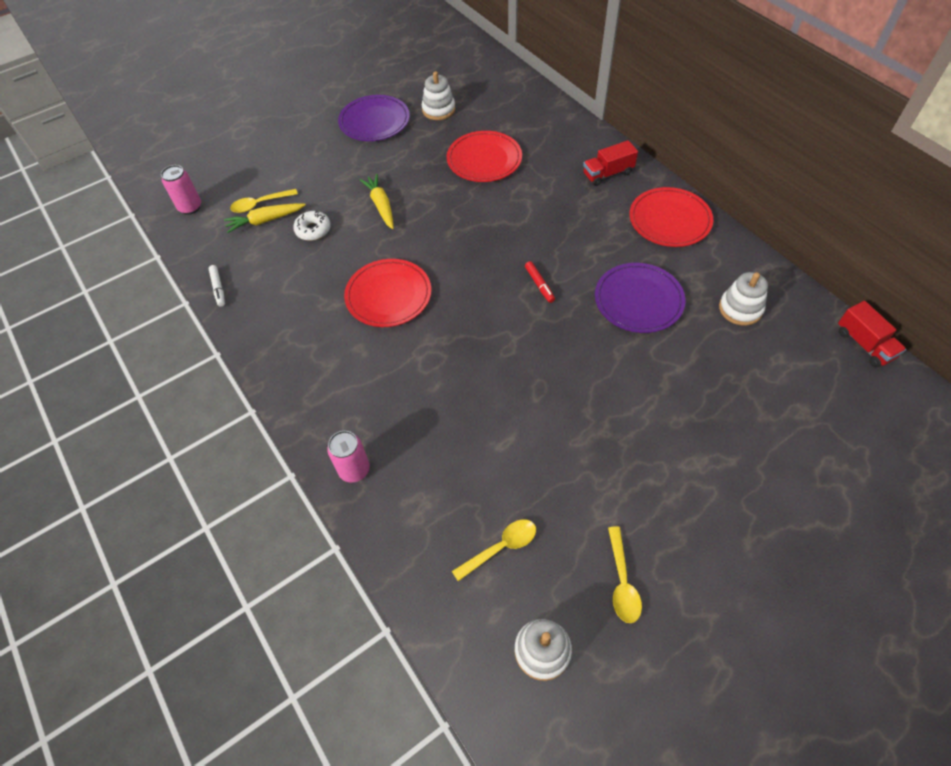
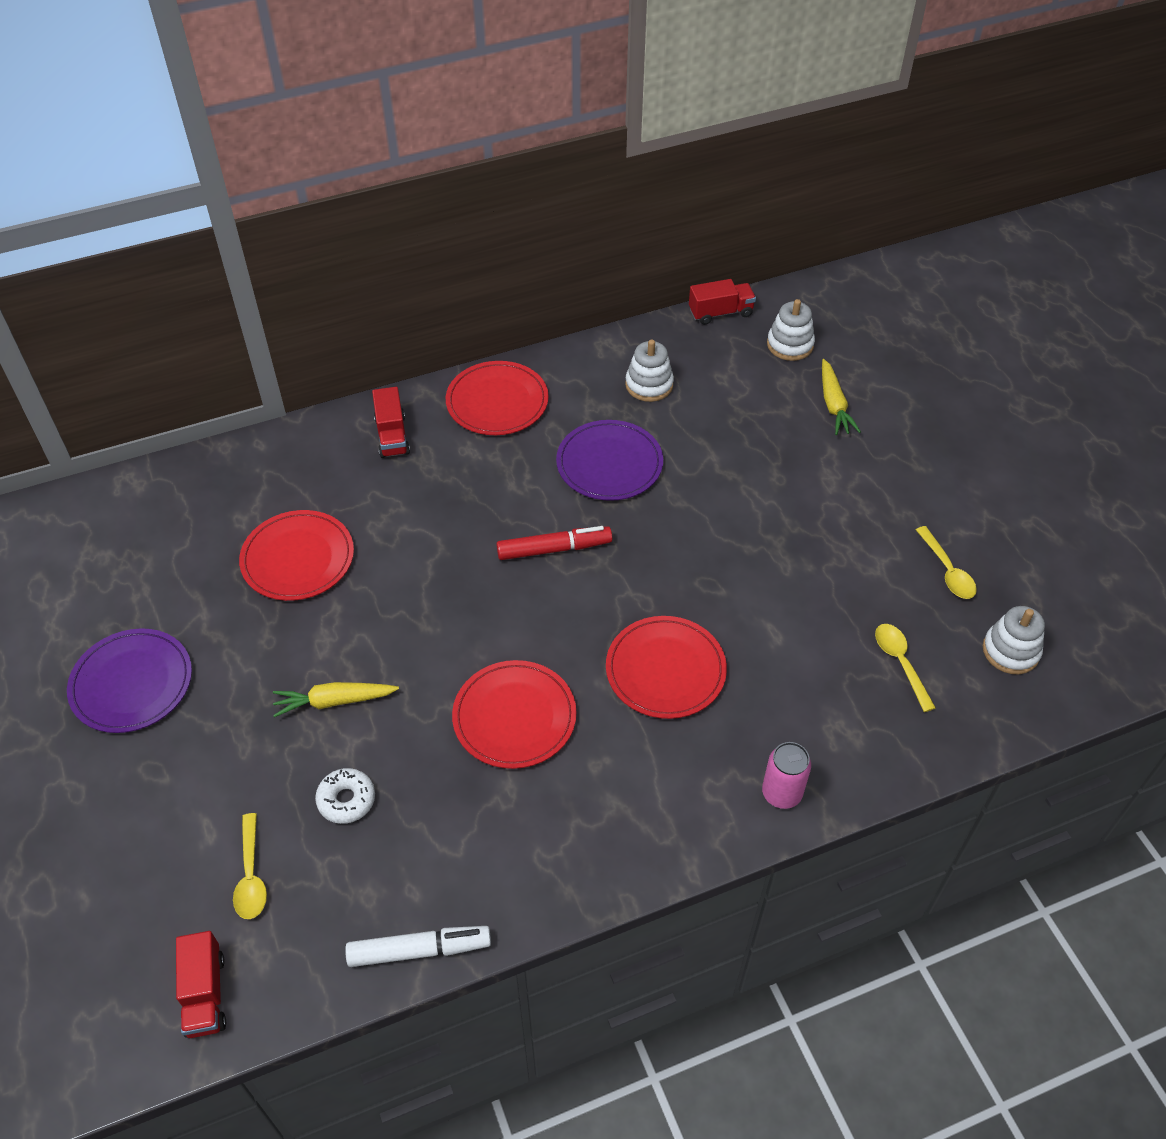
camera: 80 degrees left, 5 degrees down
(190, 207) = (205, 994): pink can -> red truck
(218, 288) = (419, 950): white marker -> white marker, size x1.69
(265, 221) = (295, 869): yellow carrot -> yellow carrot (833, 404)
(438, 110) = (154, 593): white stacking toy -> white stacking toy (790, 345)
(449, 374) = (665, 670): none -> red plate
(539, 285) = (554, 549): red marker -> red marker, size x1.69
(622, 581) = (947, 570): yellow spoon -> yellow spoon turned 60 degrees clockwise

